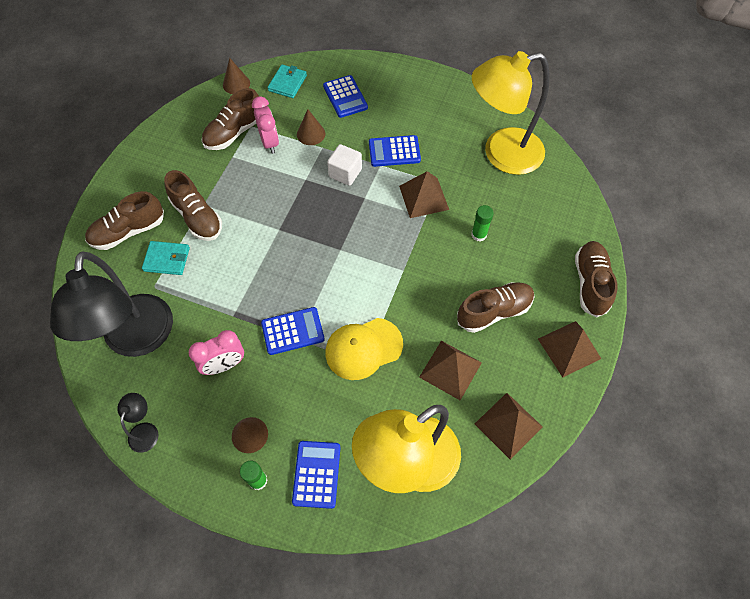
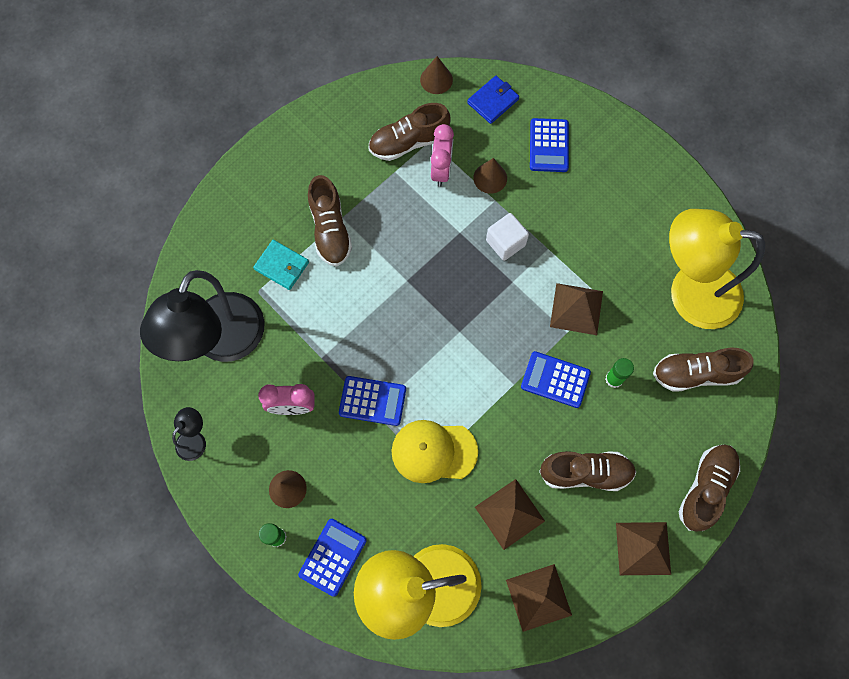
camera: 25 degrees right, 10 degrees up
(128, 231) = (256, 217): brown shoe -> brown shoe (695, 373)
(287, 83) = (493, 101): turquoise wallet -> blue wallet
(394, 151) = (571, 238): blue calculator -> blue calculator (555, 379)

